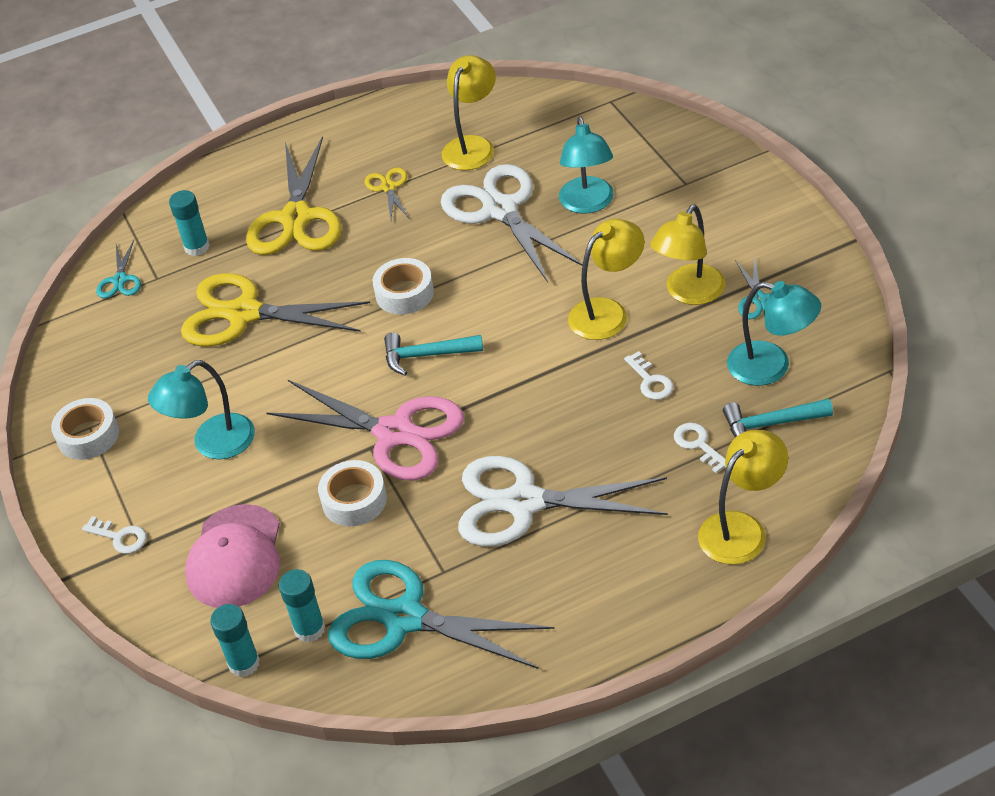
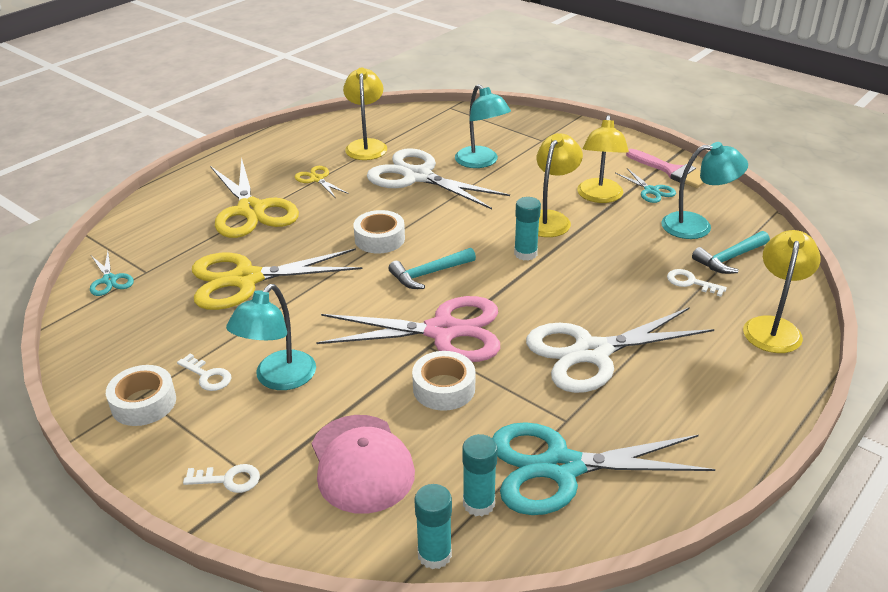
camera: 30 degrees left, 10 degrees down
(197, 247) = (172, 244): turquoise glue stick -> turquoise glue stick (525, 253)
(650, 381) = (619, 252): white key -> white key (208, 376)
(810, 274) = (672, 171): none -> pink brush

